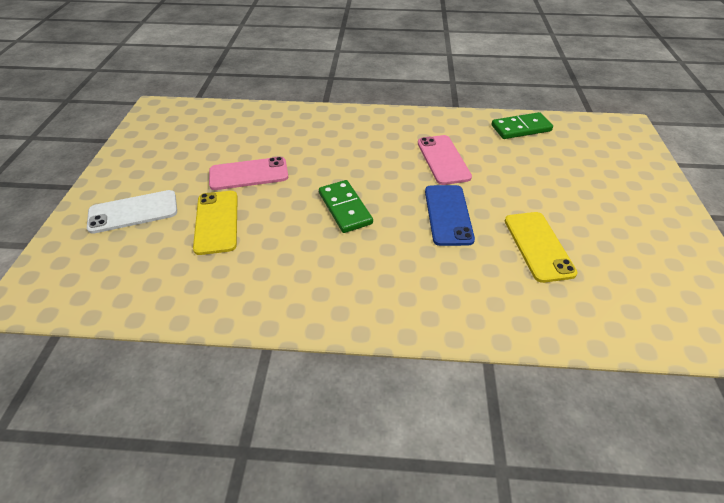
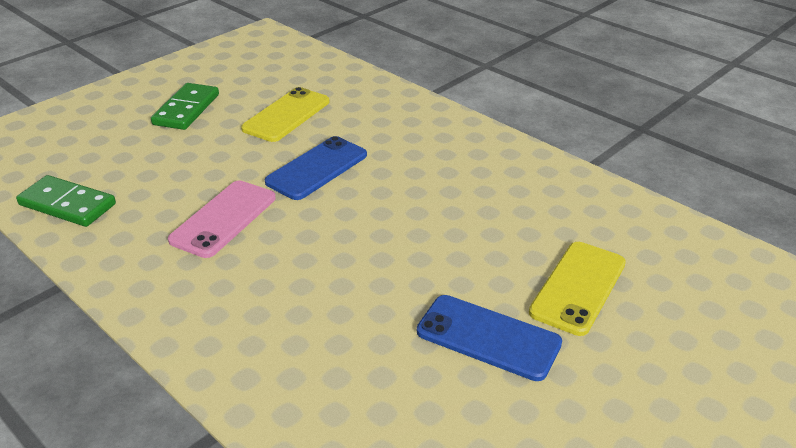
camera: 140 degrees left, 10 degrees down
(133, 212) = (696, 364): white phone -> none
(249, 174) = (488, 338): pink phone -> blue phone
(345, 208) = (410, 226): green domino -> green domino (186, 109)

